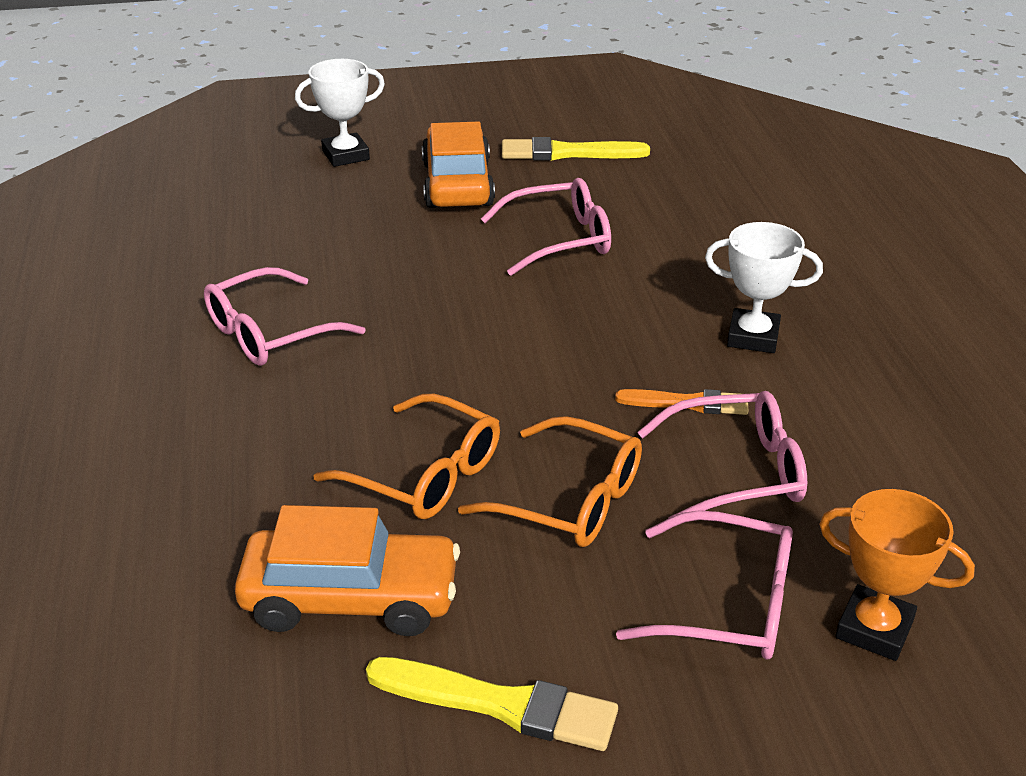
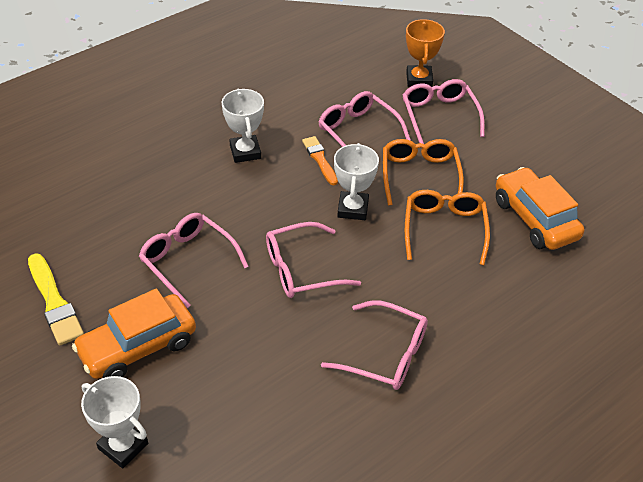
camera: 120 degrees left, 10 degrees up
(468, 315) = (301, 269): none -> pink glasses
(501, 704) = (540, 157): yellow brush -> none
(547, 397) = (353, 209): none -> white trophy

